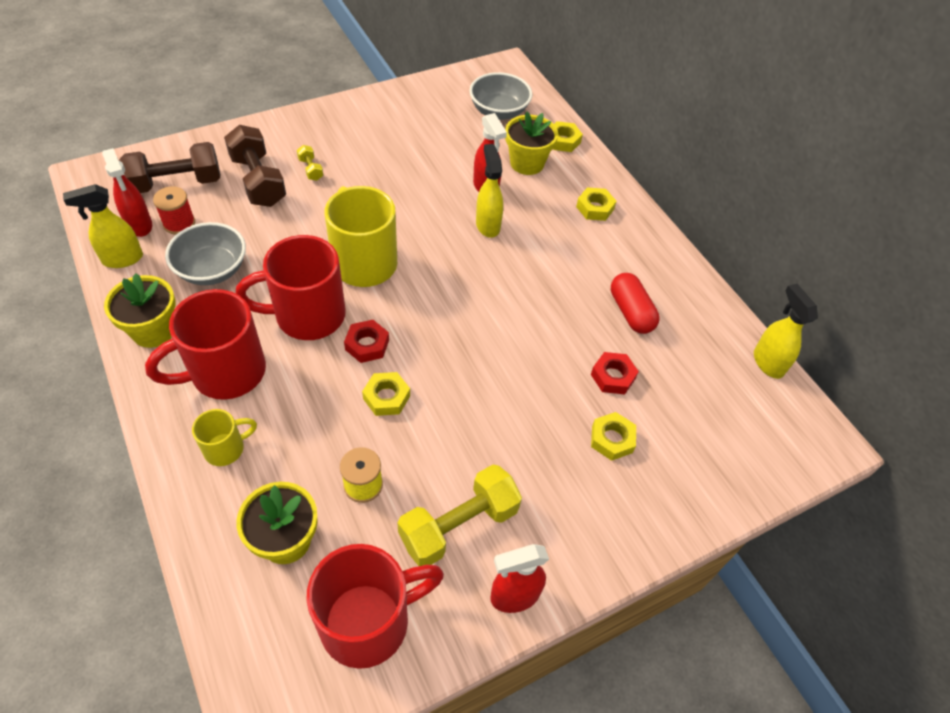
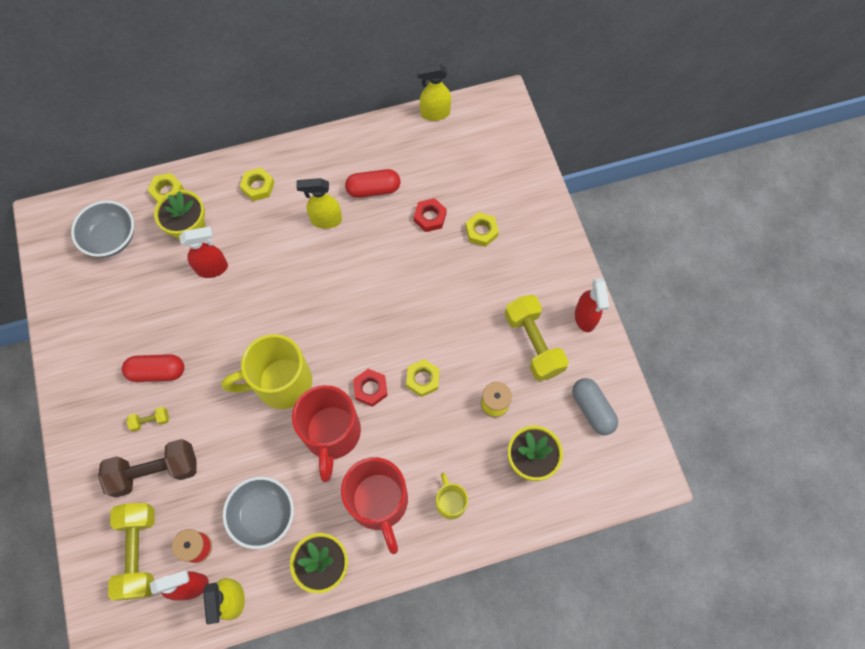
camera: 75 degrees left, 15 degrees up
(176, 183) = (139, 552): brown dumbbell -> yellow dumbbell
(363, 165) = (157, 371): none -> red capsule
(368, 621) = (592, 409): red mug -> grey capsule
(487, 225) = (259, 275): yellow spray bottle -> yellow spray bottle (326, 220)

